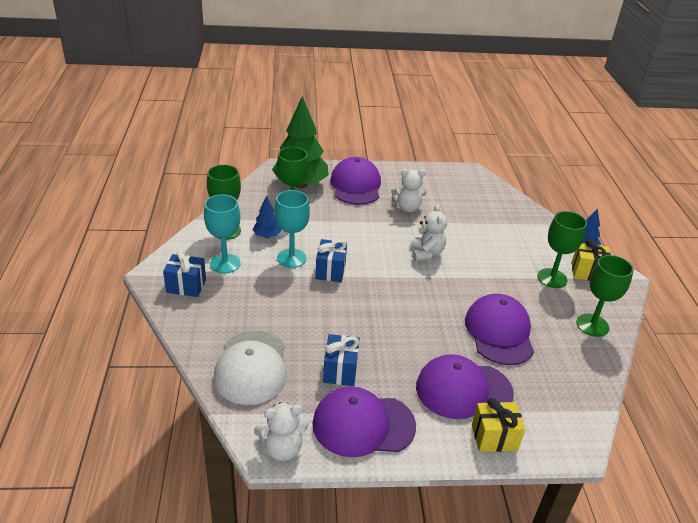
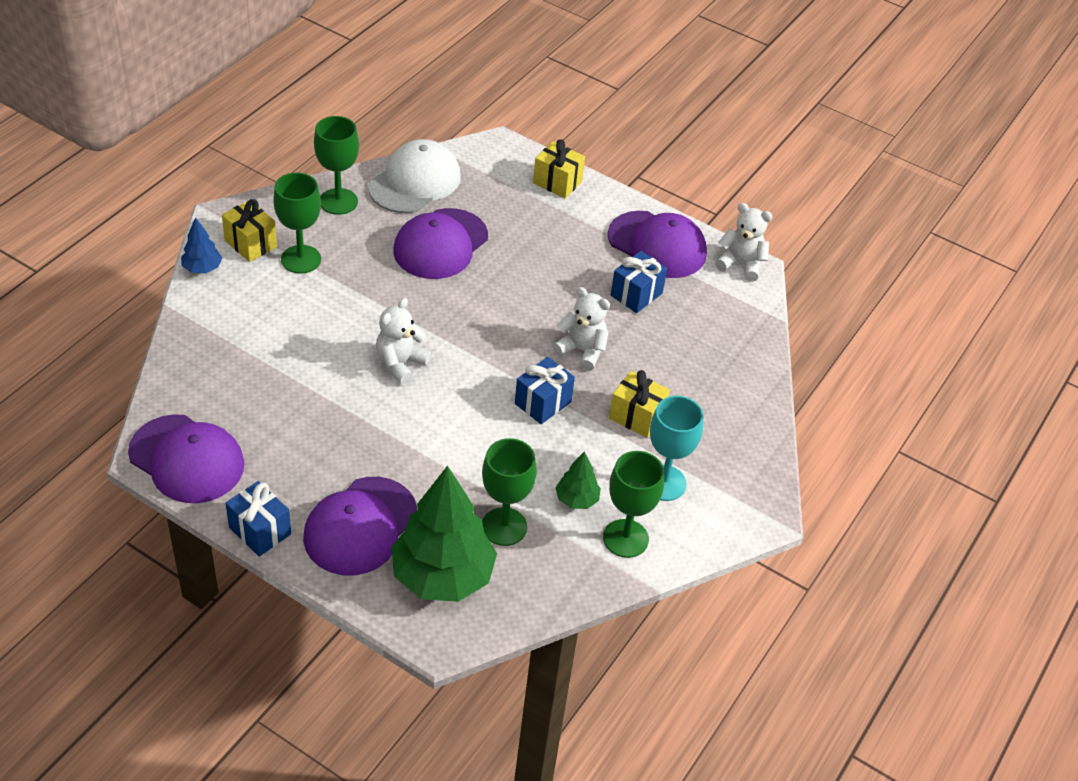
camera: 145 degrees left, 10 degrees up
(186, 286) = (732, 474): blue gift -> blue gift (260, 531)
(251, 367) = (720, 341): white cap -> white cap (415, 182)
(267, 236) = (577, 499): blue tree -> green tree
(269, 290) = (636, 416): none -> yellow gift
(291, 258) = (574, 446): turquoise goblet -> none
(407, 208) = (336, 442): white teddy bear -> white teddy bear (582, 351)
(463, 390) = (540, 222): purple cap -> purple cap (187, 459)

